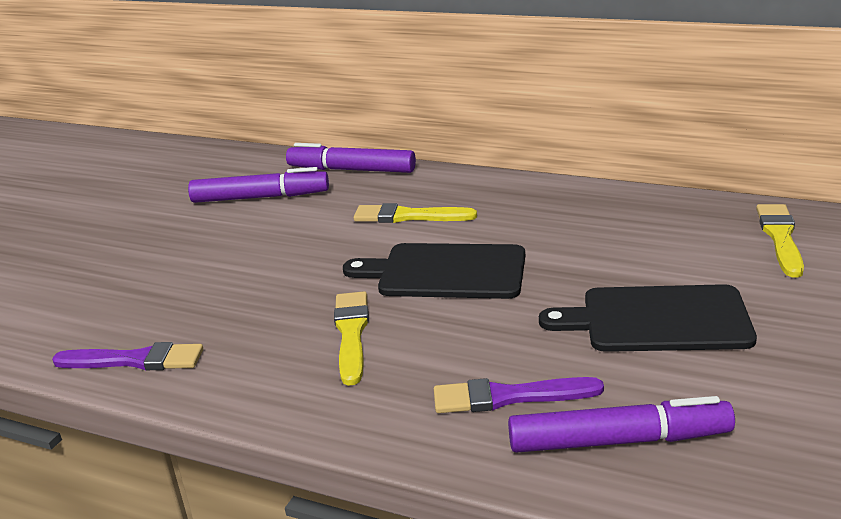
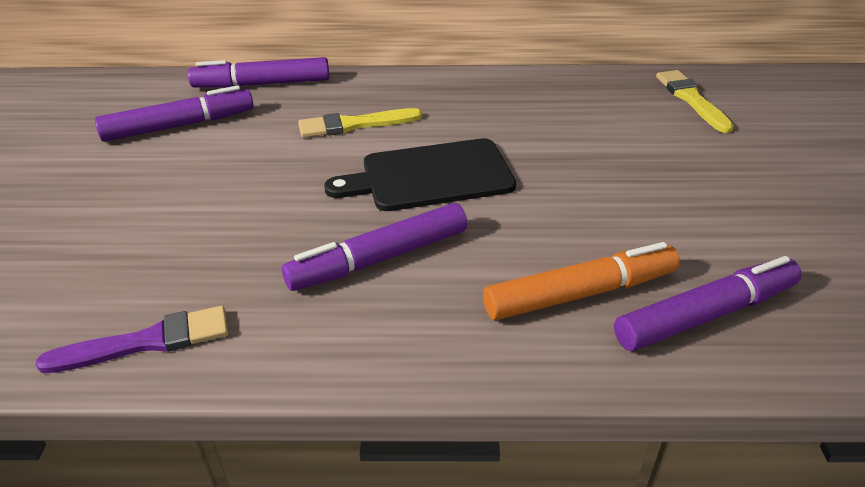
camera: 25 degrees left, 10 degrees up
(351, 333) = (380, 259): yellow brush -> purple marker
(509, 397) = (579, 293): purple brush -> orange marker
(658, 319) = (652, 190): black cutting board -> none

